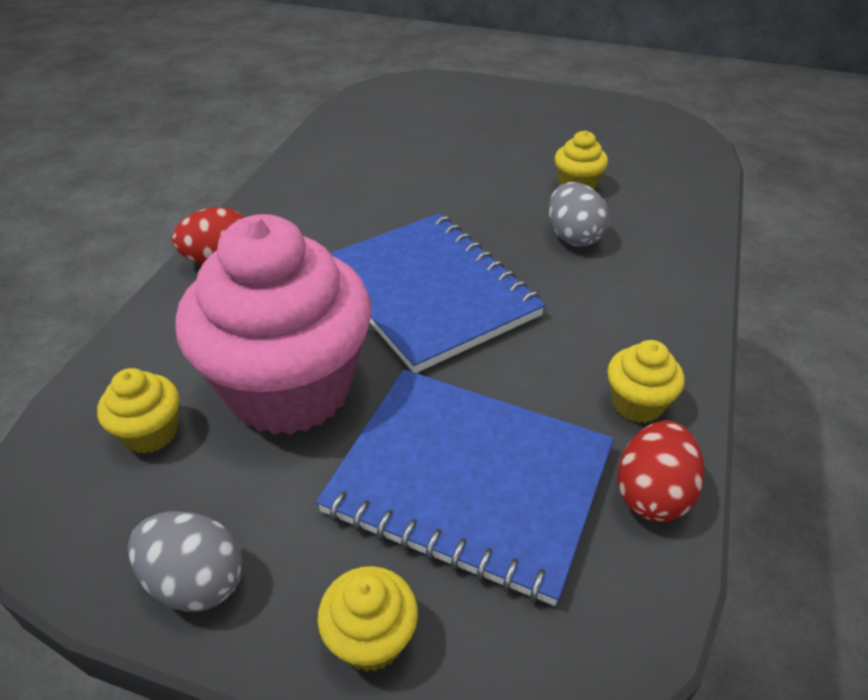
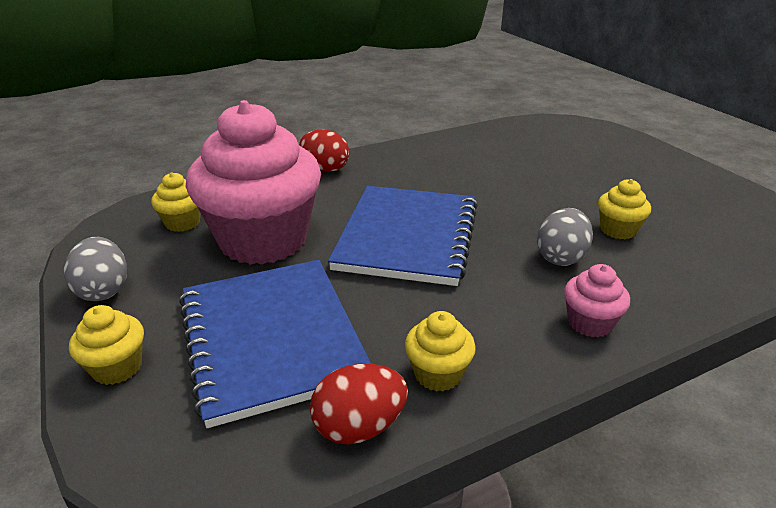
camera: 45 degrees right, 10 degrees down
(666, 284) = (589, 323): none -> pink cupcake

